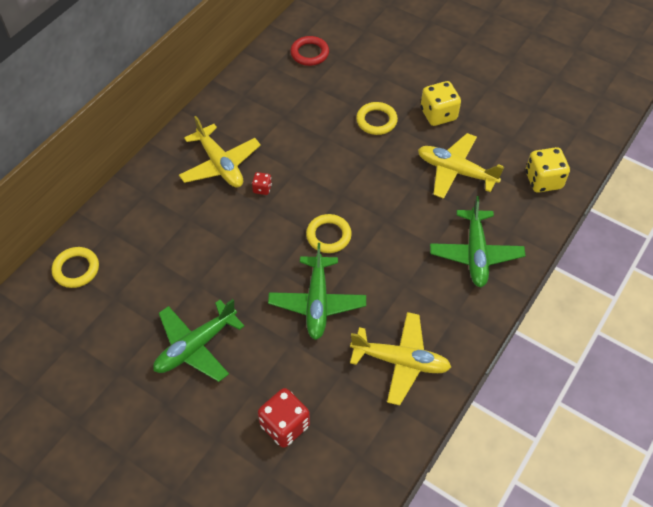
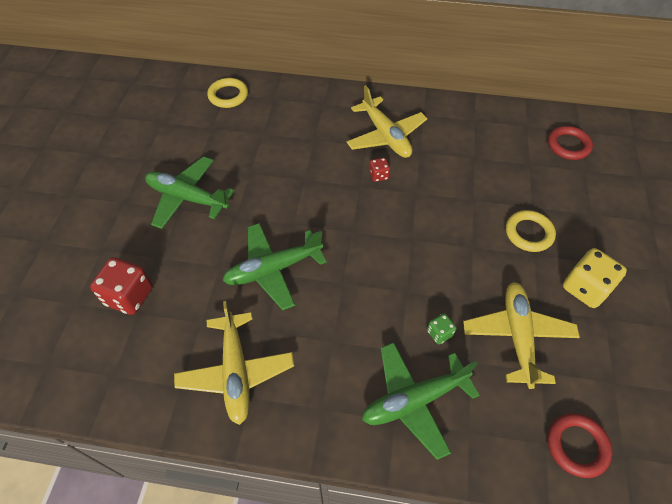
camera: 65 degrees right, 0 degrees up
(220, 164) = (385, 136): yellow plane -> yellow plane turned 60 degrees counterclockwise
(328, 236) = (356, 248): yellow ring -> none
(431, 215) = (439, 333): none -> green dice
(543, 180) = (577, 446): yellow dice -> red ring

